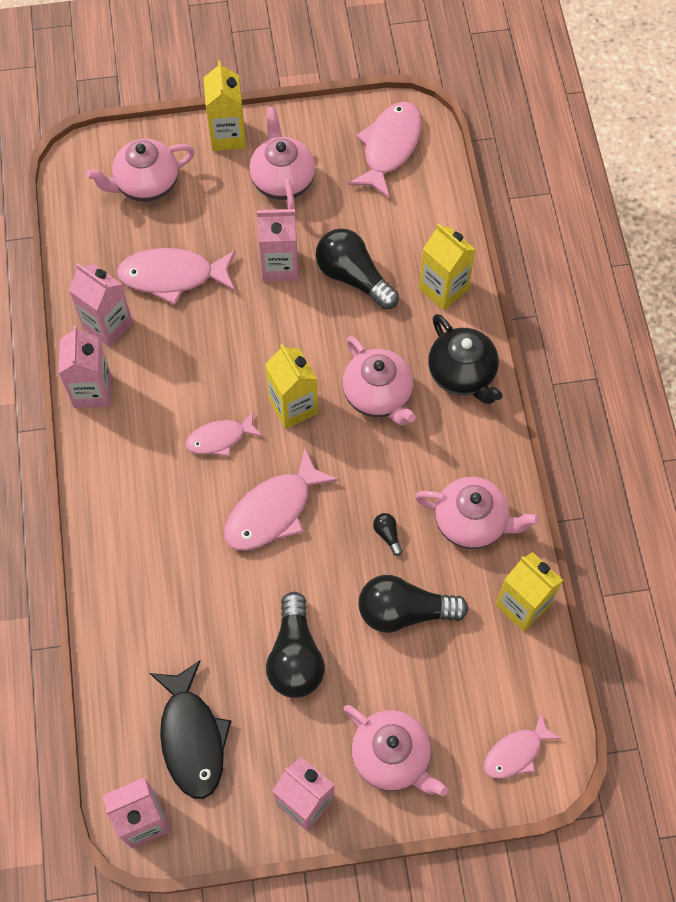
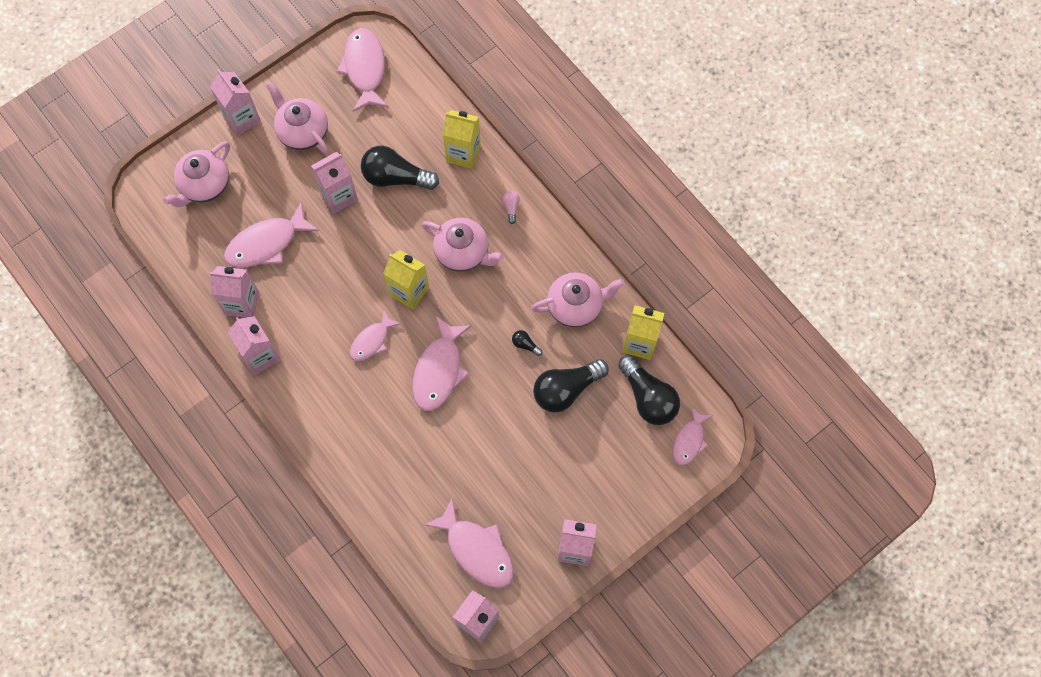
camera: 30 degrees left, 5 degrees up
(192, 737) = (476, 550): black fish -> pink fish
(227, 136) = (242, 118): yellow carton -> pink carton
(295, 656) = (512, 459): black light bulb -> black light bulb (648, 397)
(392, 757) = (613, 488): pink teapot -> none
(462, 374) = (511, 207): black teapot -> pink light bulb

